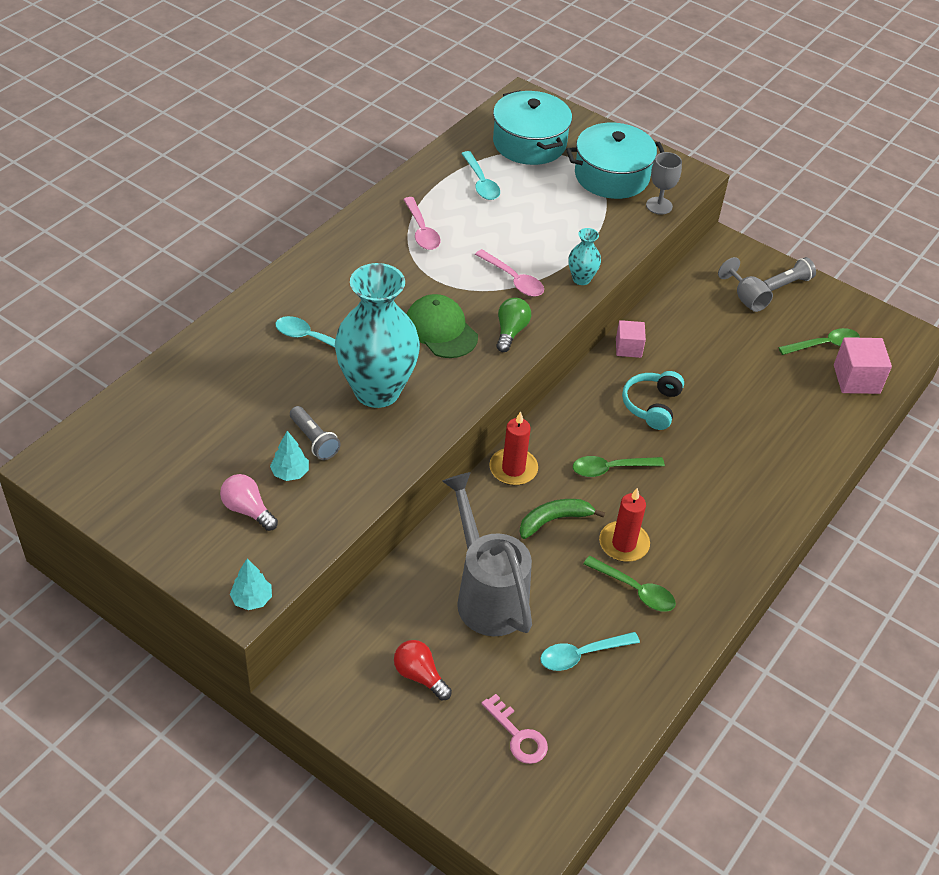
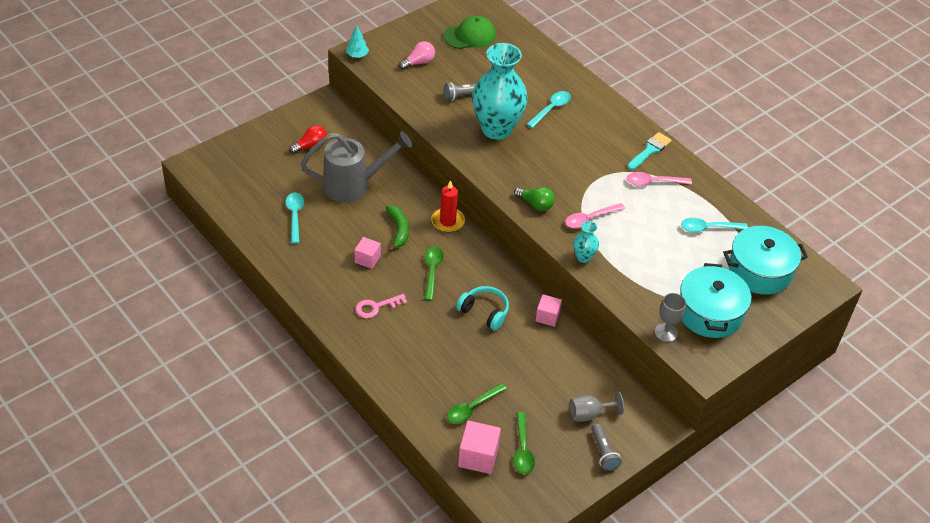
camera: 105 degrees right, 0 degrees up
(290, 473) = (440, 82): turquoise tree -> none
(363, 238) = (650, 150): none -> turquoise brush
(441, 330) = (546, 170): green cap -> green cap (470, 36)
(518, 736) = (256, 176): pink key -> pink key (376, 307)
(624, 544) = (367, 259): red candle -> pink cube
(635, 590) = (330, 254): green spoon -> green spoon (472, 408)

